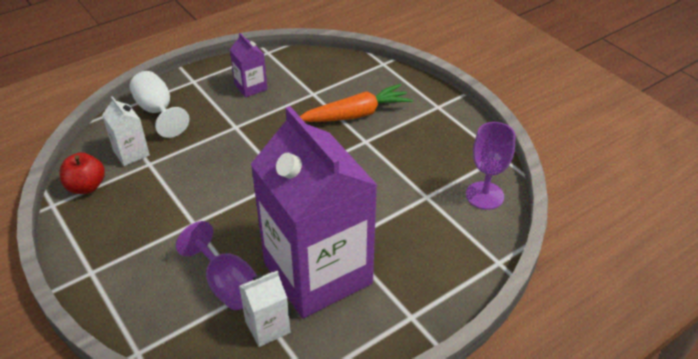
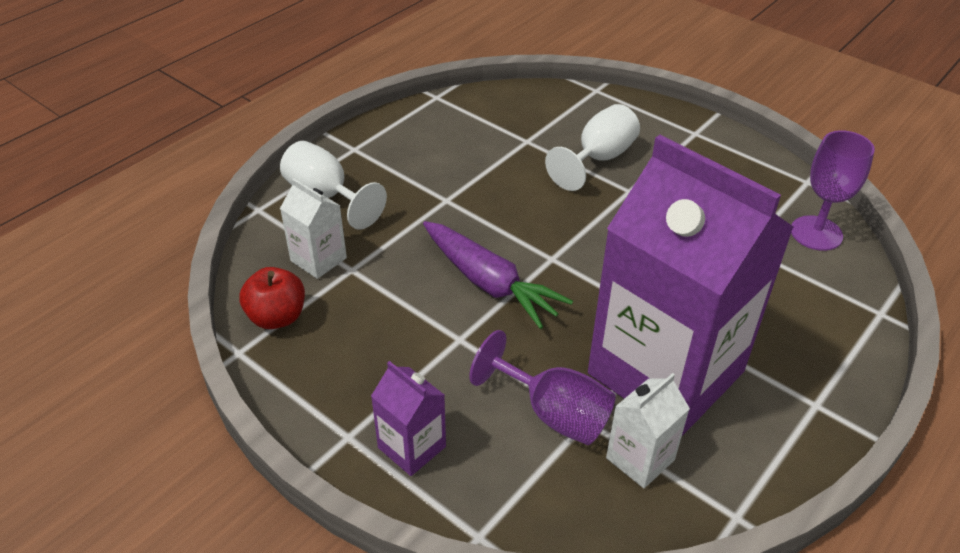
camera: 15 degrees left, 0 degrees up
(232, 189) = (489, 283): none -> purple carrot
(251, 87) = (439, 145): purple carton -> purple carton (412, 447)
(356, 114) = (599, 159): orange carrot -> white goblet

